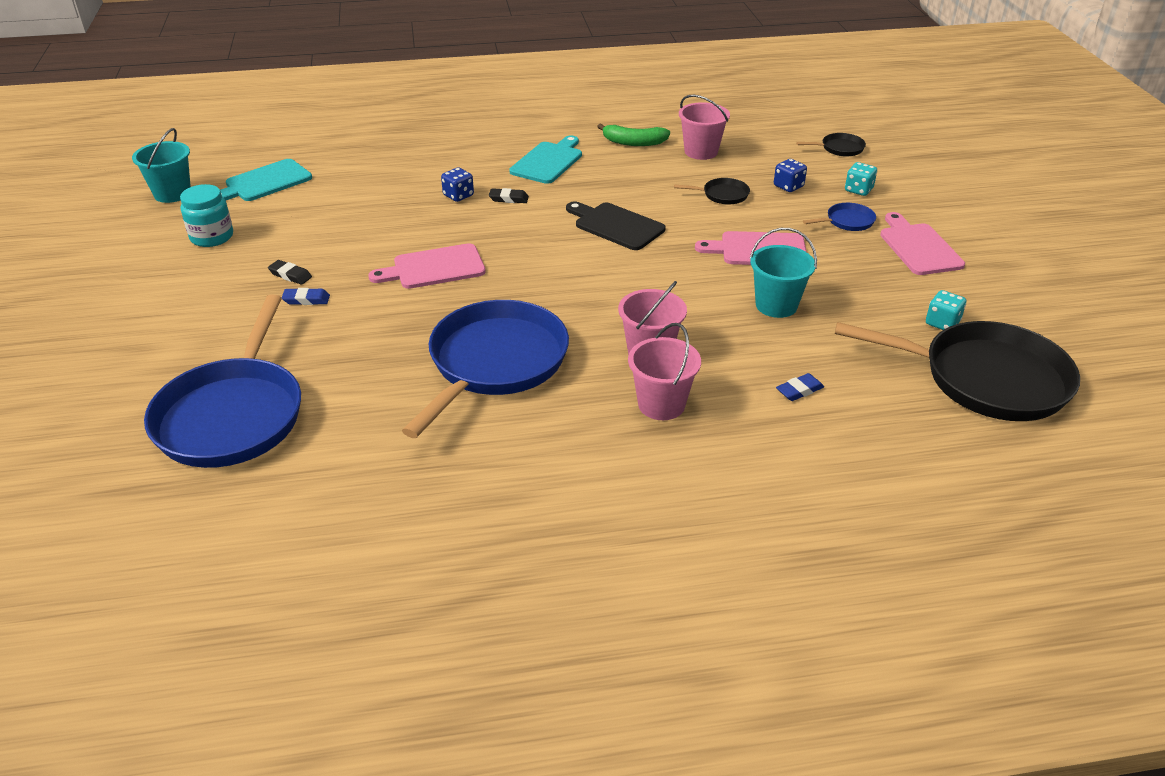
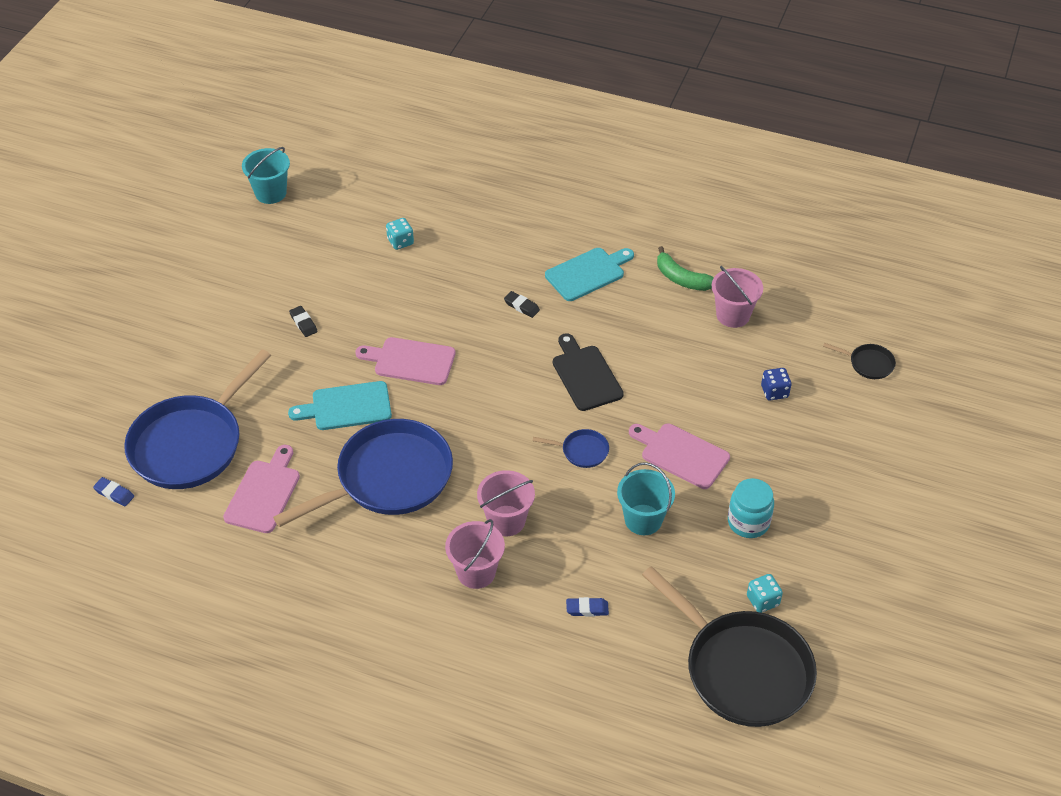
camera: 30 degrees right, 10 degrees up
(212, 237) = (272, 256): turquoise jar -> turquoise jar (748, 522)
(265, 182) = (345, 207): turquoise cutting board -> turquoise cutting board (347, 407)
(306, 300) = (299, 354): blue eraser -> blue eraser (114, 494)
(458, 195) = (484, 285): blue dice -> none
(722, 195) = (706, 377): black pan -> none
(847, 221) = (788, 456): blue pan -> blue pan (582, 451)
(858, 190) = (835, 423): turquoise dice -> turquoise dice (400, 242)
(918, 247) = (824, 513): pink cutting board -> pink cutting board (264, 493)

